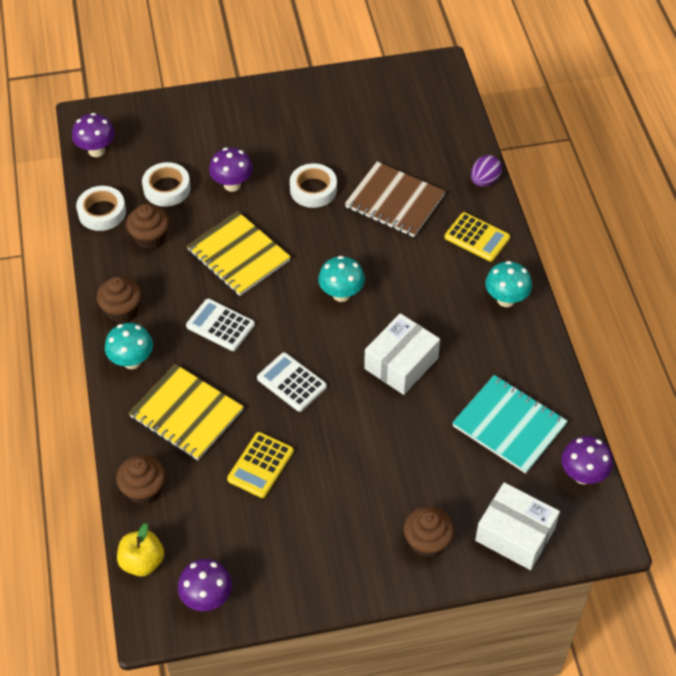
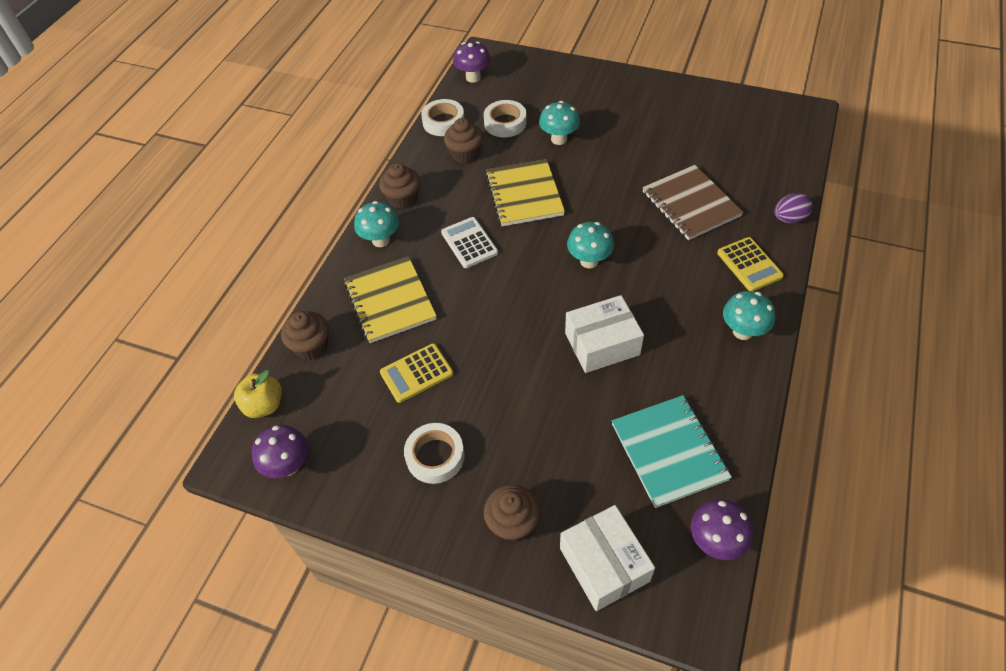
camera: 35 degrees right, 0 degrees up
(232, 185) = (559, 139): purple mushroom -> turquoise mushroom
(291, 382) = (493, 316): white calculator -> none
(313, 189) = (624, 168): white tape -> white tape (435, 456)

